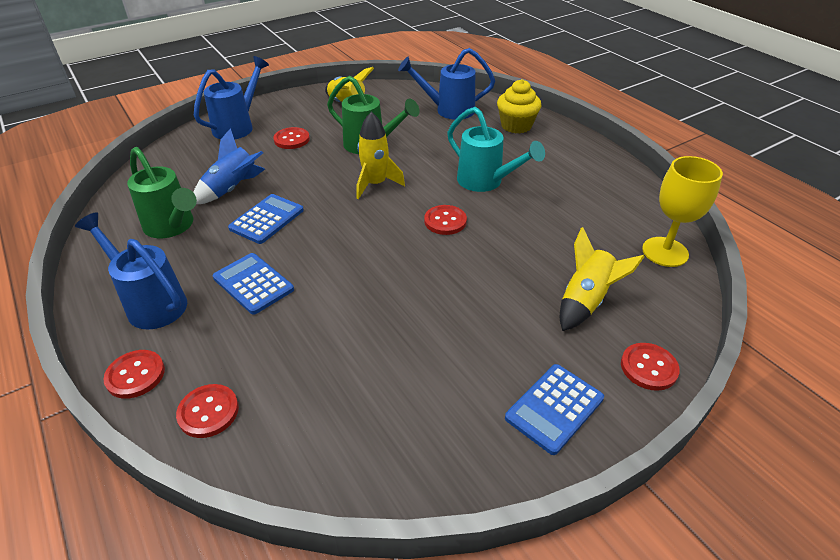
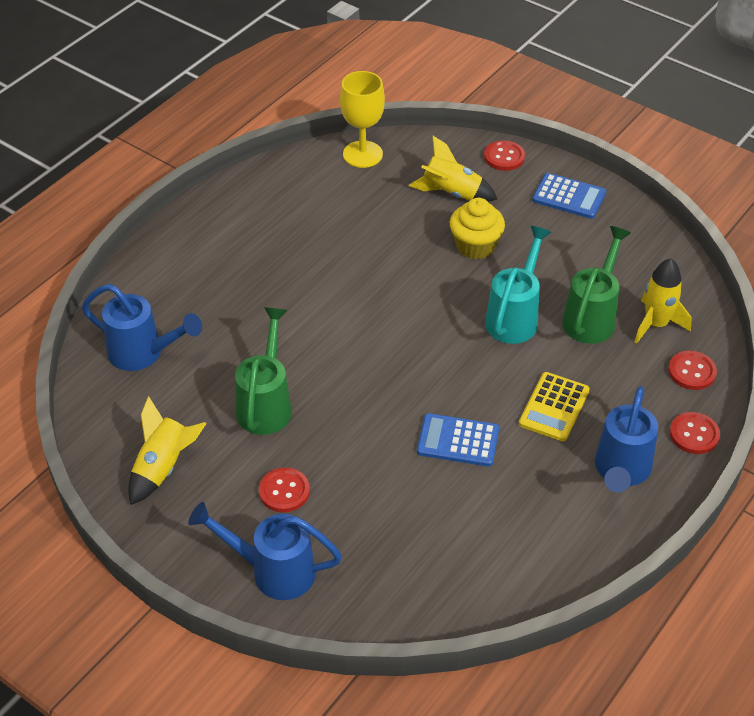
camera: 110 degrees left, 5 degrees up
(172, 227) = (514, 518): green watering can -> green watering can (592, 316)
(232, 189) = (420, 500): blue rocket -> none
(253, 284) = (554, 407): blue calculator -> yellow calculator
(375, 184) = (349, 372): yellow rocket -> yellow rocket (656, 324)
(445, 221) = (389, 299): red button -> none
(448, 110) = (143, 354): blue watering can -> blue watering can turned 45 degrees counterclockwise
(486, 182) = (304, 283): turquoise watering can -> turquoise watering can (515, 316)
(516, 126) = (164, 282): yellow cupcake -> yellow cupcake (475, 246)

